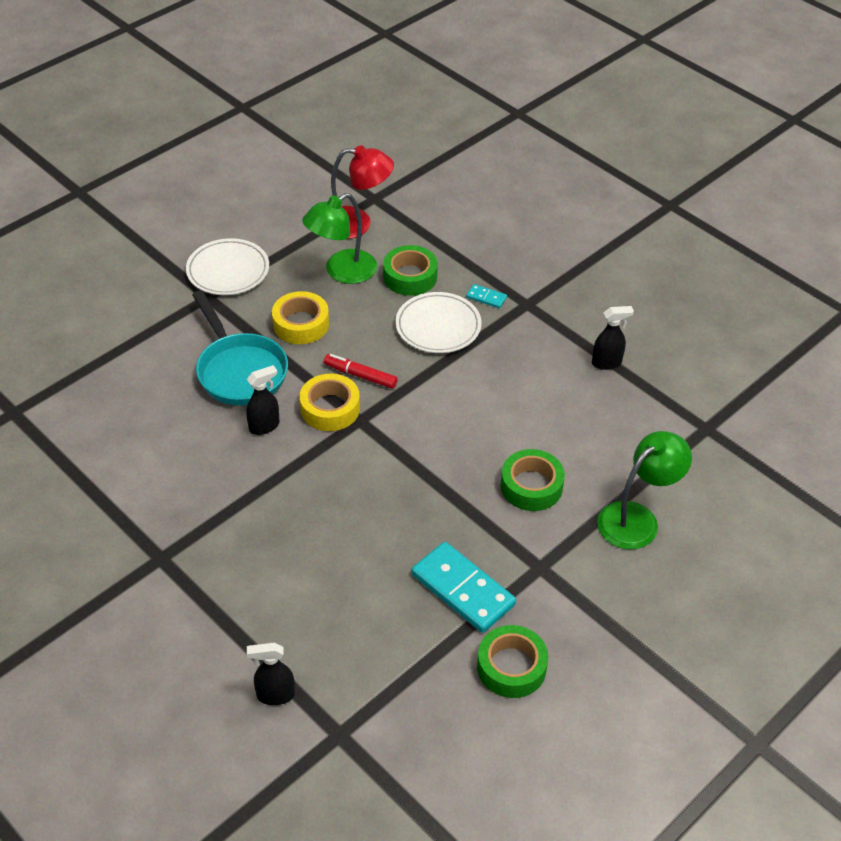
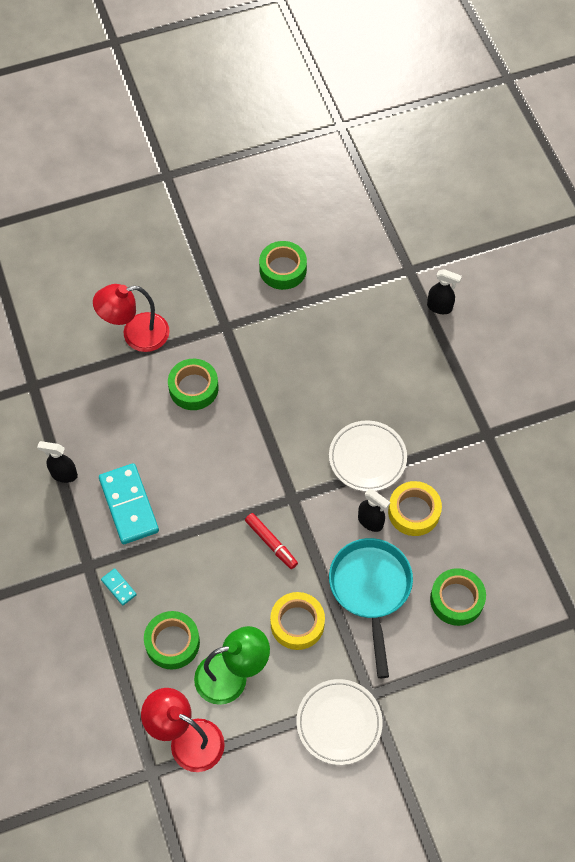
camera: 155 degrees left, 15 degrees up
(147, 390) = (456, 599): none -> green tape
(264, 426) = (370, 522): black spray bottle -> black spray bottle turned 135 degrees counterclockwise
(330, 408) = (311, 519): yellow tape -> yellow tape (414, 512)
(438, 326) = (179, 571): white plate -> white plate (367, 458)
(462, 590) = (286, 330): turquoise domino -> turquoise domino (129, 505)
(637, 518) = (136, 334): green lamp -> red lamp

